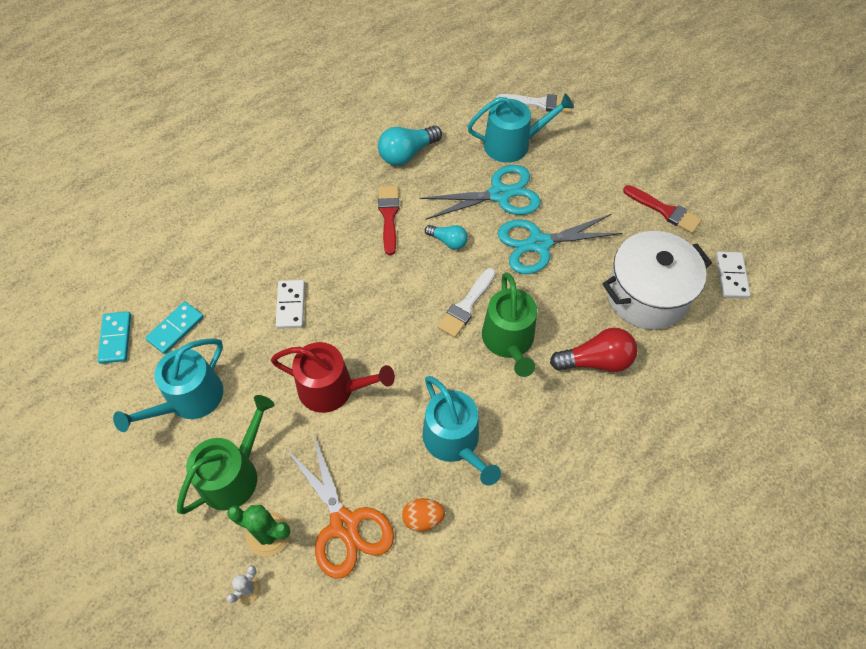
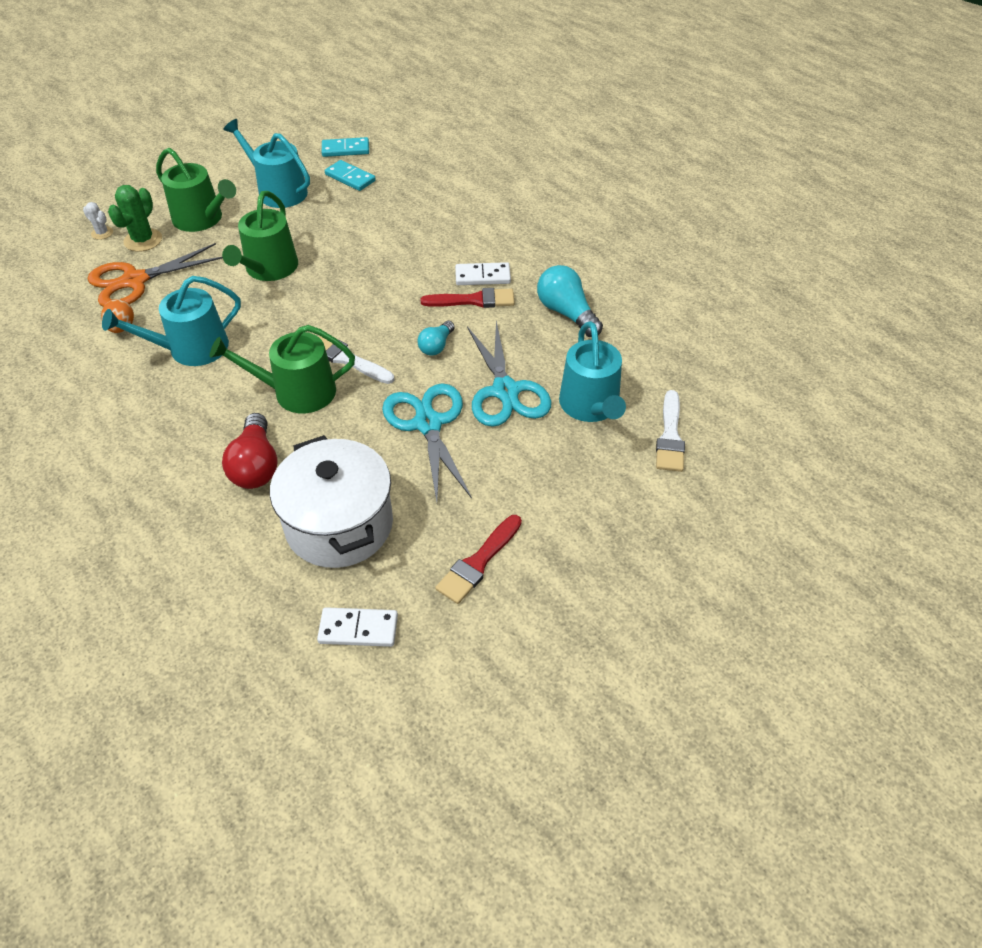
camera: 90 degrees right, 10 degrees down
(290, 305) = (365, 239): white domino -> white domino (482, 276)
(332, 389) = (269, 269): red watering can -> green watering can

